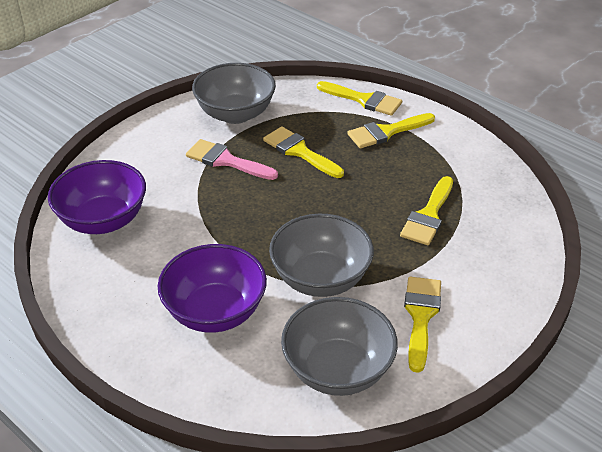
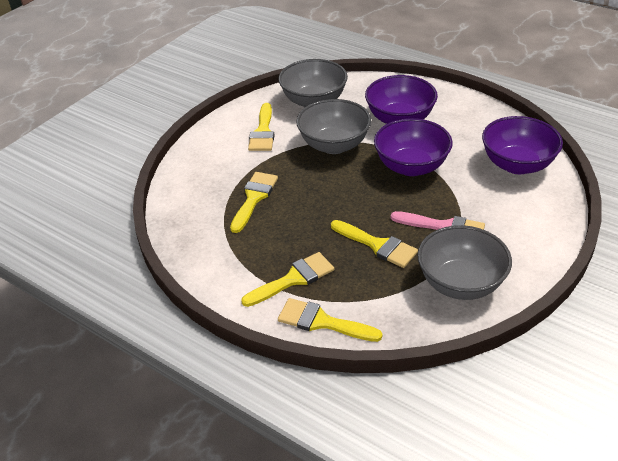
camera: 175 degrees right, 0 degrees up
(230, 233) = (411, 166): none -> purple bowl

